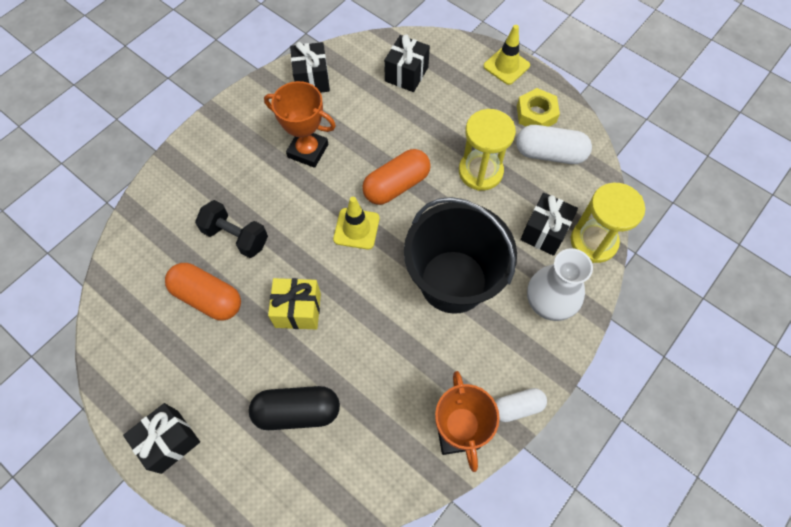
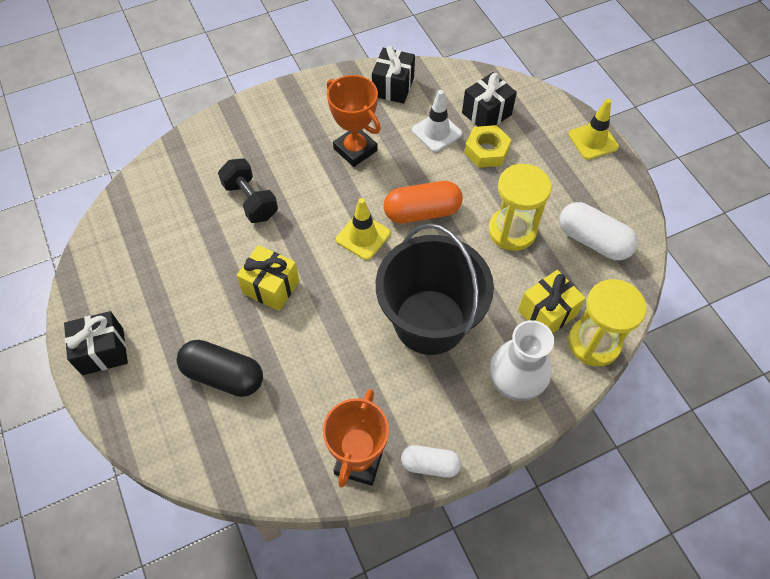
camera: 25 degrees right, 5 degrees down
(208, 297) = (199, 243): orange capsule -> none
(372, 107) = (436, 132): none -> white traffic cone
(536, 114) = (599, 197): yellow nut -> yellow nut (486, 151)
(544, 232) = (547, 313): black gift -> yellow gift

